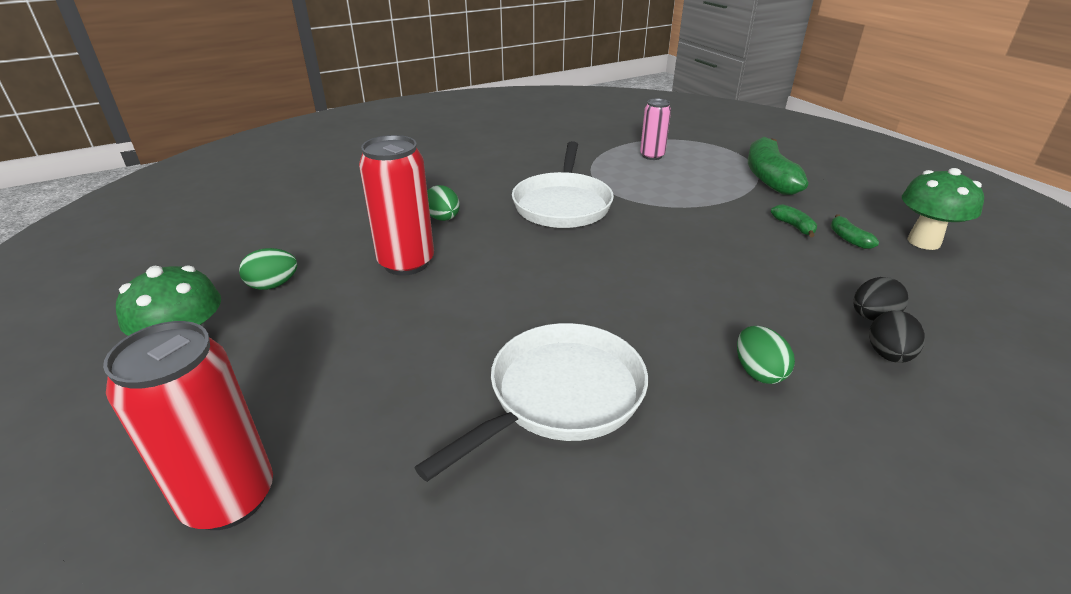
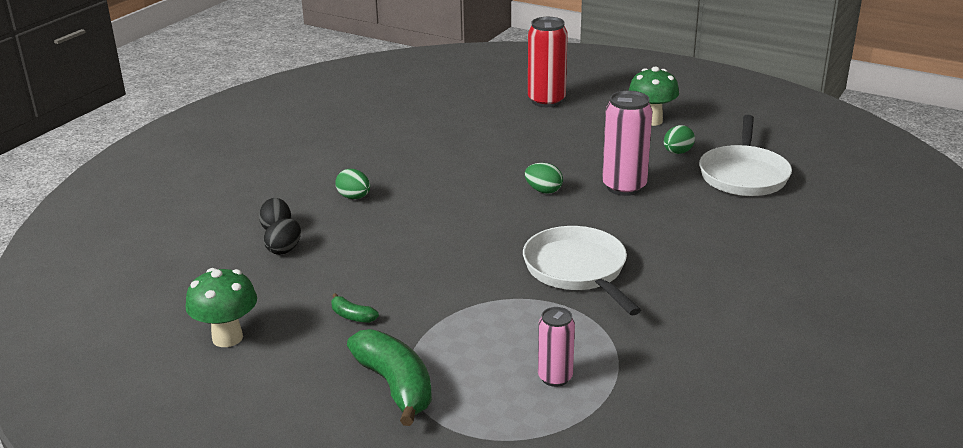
camera: 150 degrees right, 5 degrees down
(406, 263) = (624, 187): red can -> pink can
(443, 219) = (653, 224): green egg -> green egg (543, 191)
(559, 396) = (452, 159): white pan -> white pan (743, 174)
(848, 239) = (299, 318): green banana -> none

